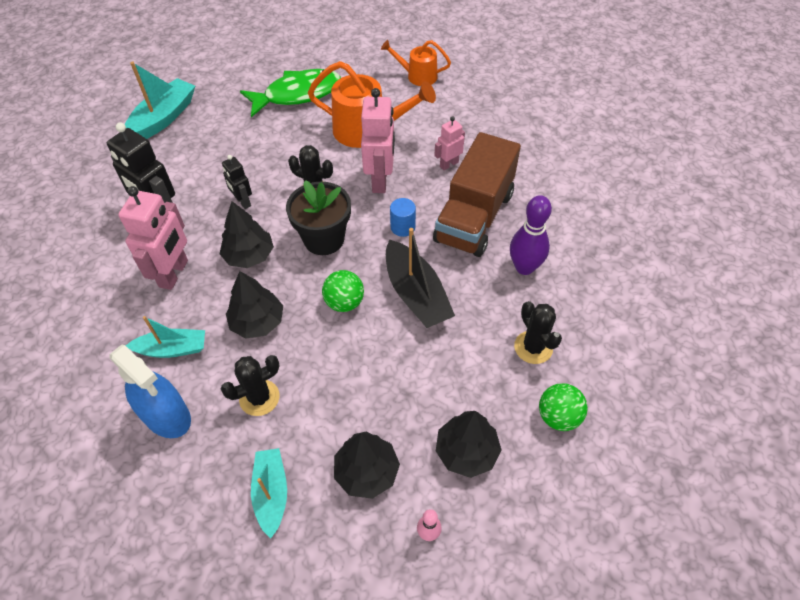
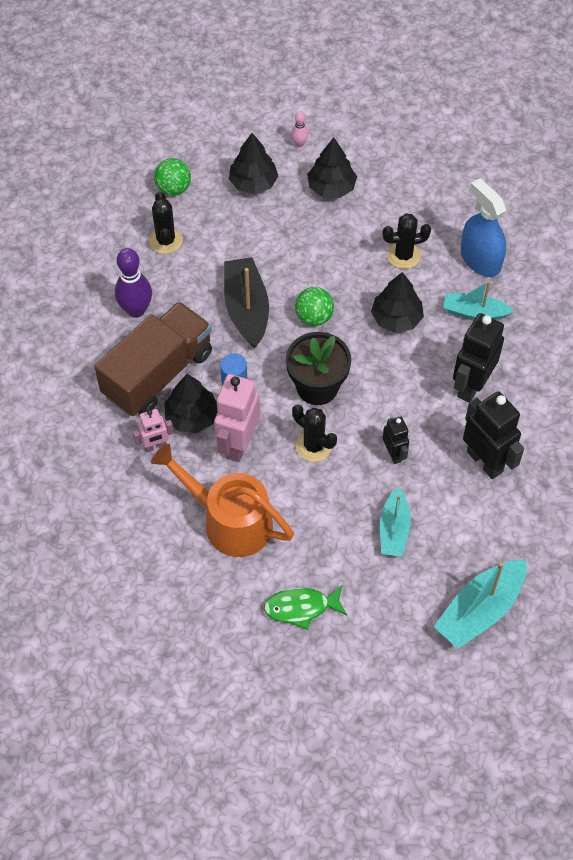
camera: 165 degrees left, 5 degrees up
(174, 274) = (471, 385): pink robot -> black robot
(249, 255) = (395, 387): black tree -> black tree (192, 417)
(271, 493) = (404, 190): turquoise boat -> turquoise boat (394, 529)
(297, 94) = (301, 608): green fish -> green fish, size x0.61
(417, 76) = (135, 599): orange watering can -> none

